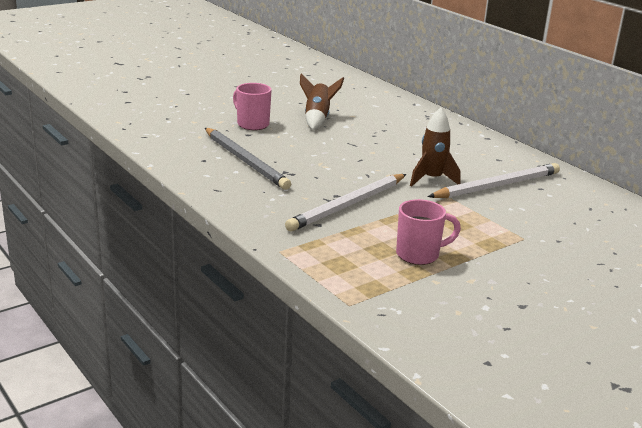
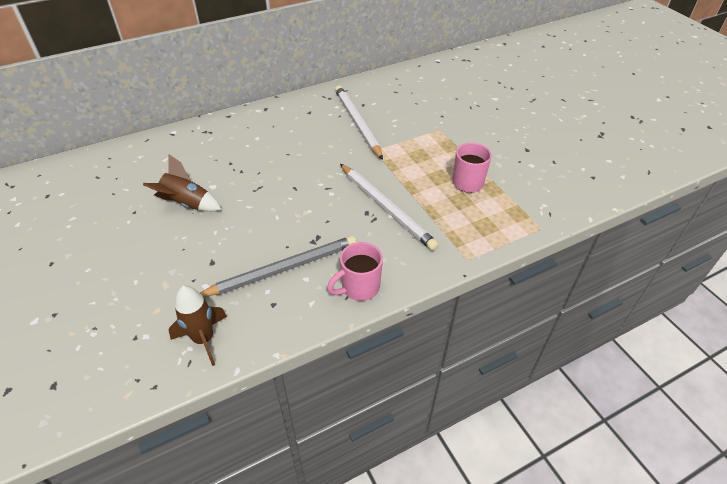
camera: 80 degrees left, 20 degrees up
(252, 124) = (184, 257): pink mug -> pink mug (359, 288)
(432, 179) = (341, 153): brown rocket -> brown rocket (203, 339)

